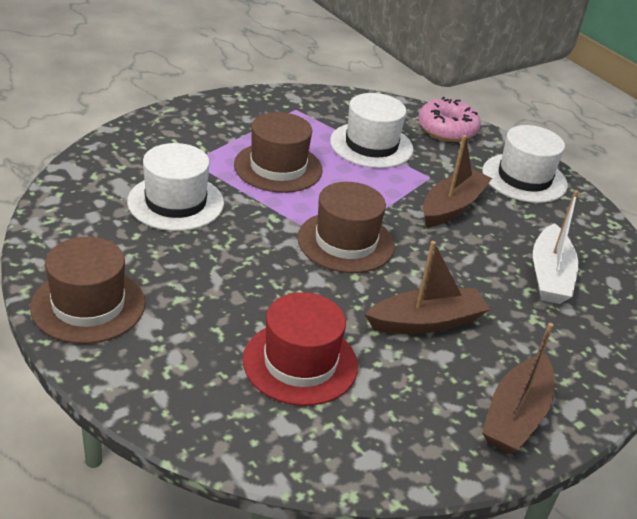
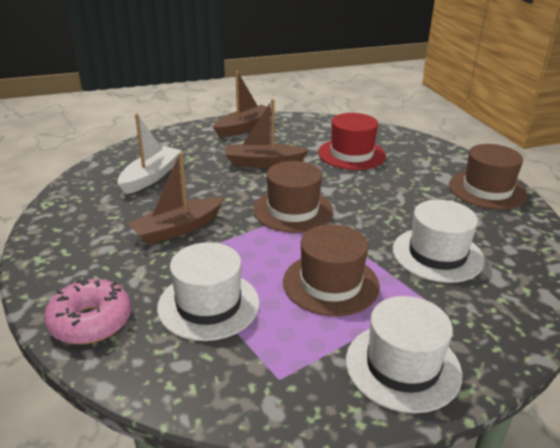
camera: 160 degrees left, 5 degrees down
(524, 178) = (73, 250): white hat -> white hat (402, 366)

